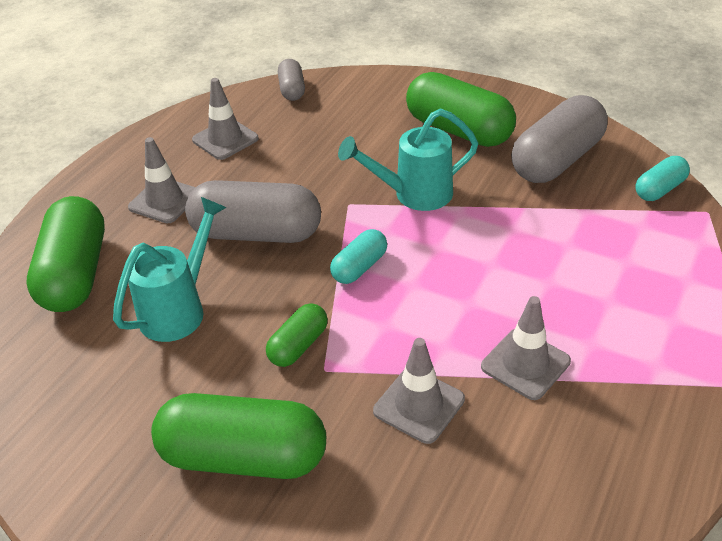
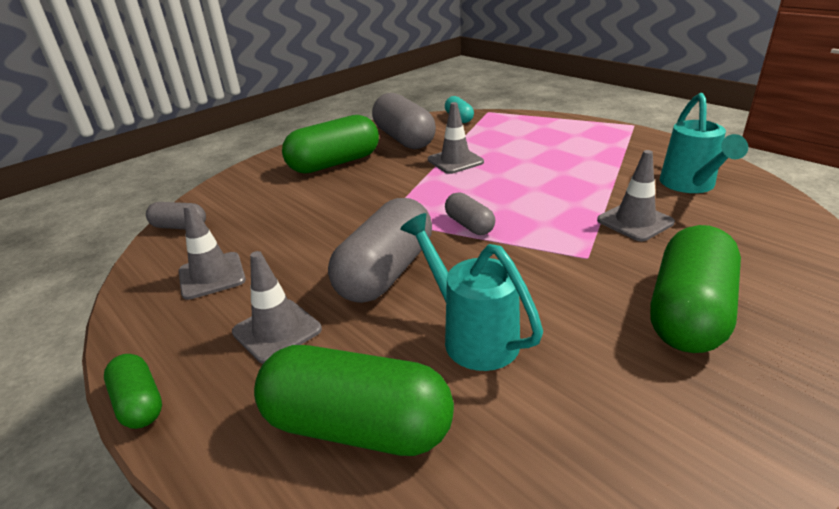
camera: 70 degrees left, 10 degrees down
(298, 346) = (554, 266): green capsule -> green capsule (139, 403)
(359, 267) = (469, 225): turquoise capsule -> grey capsule
(413, 195) = (396, 191): turquoise watering can -> turquoise watering can (690, 186)
(525, 364) = (601, 179): grey traffic cone -> grey traffic cone (455, 161)

